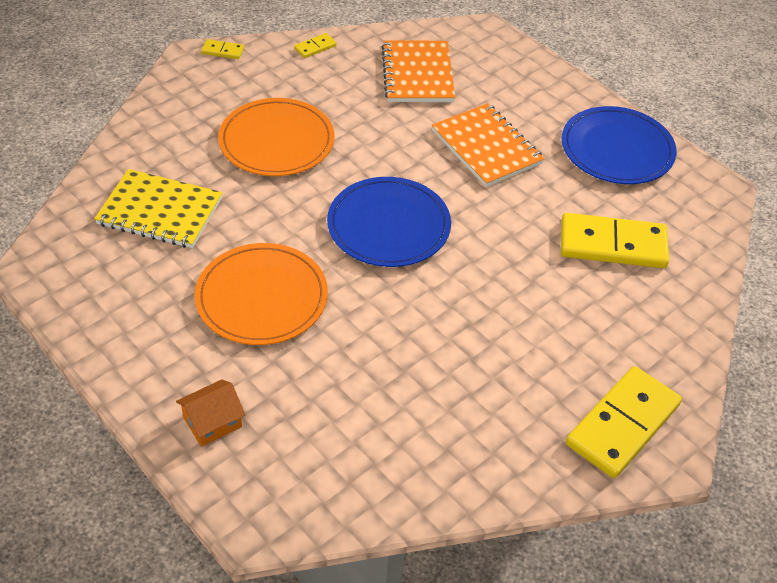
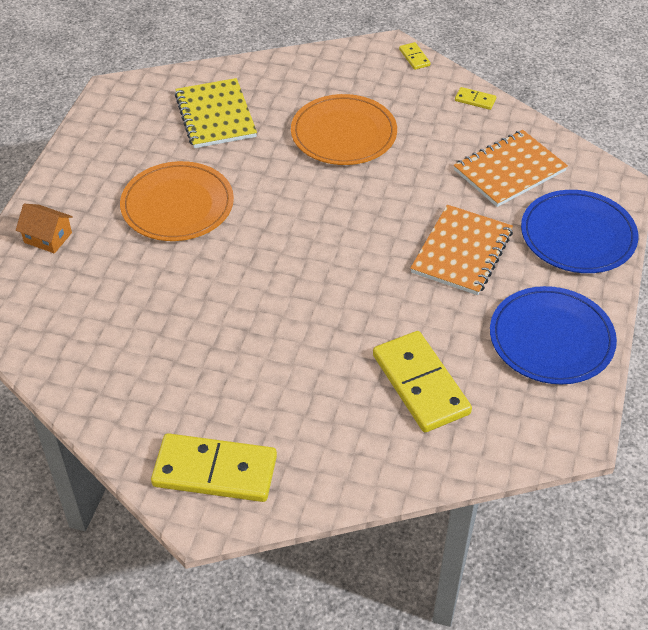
camera: 60 degrees right, 0 degrees up
(388, 226) = (311, 236): blue plate -> blue plate (578, 235)

